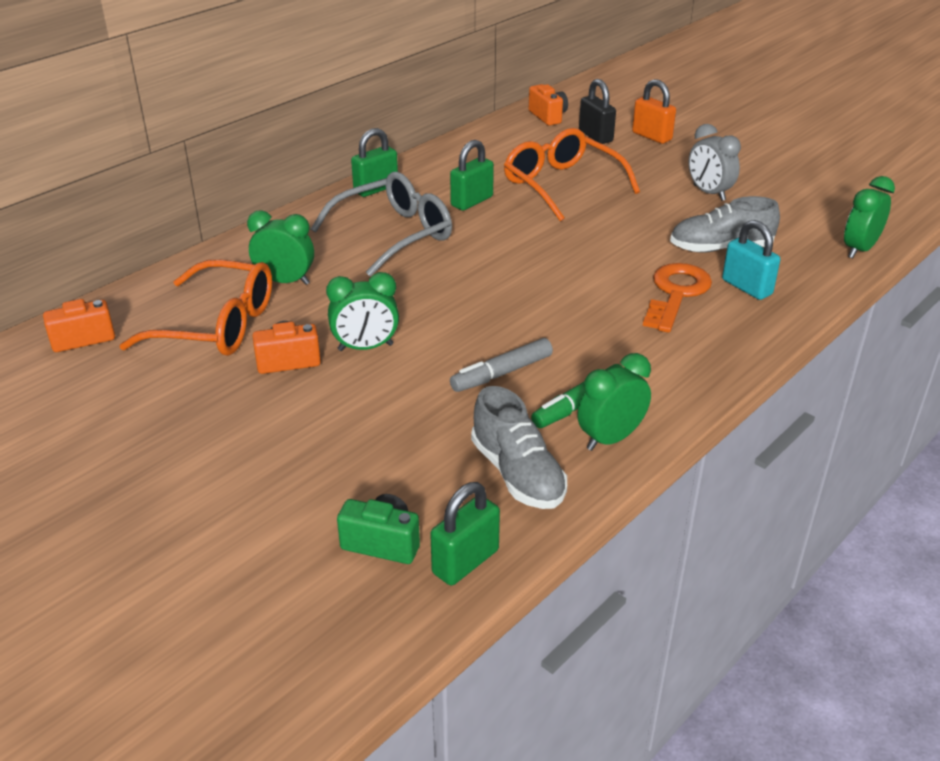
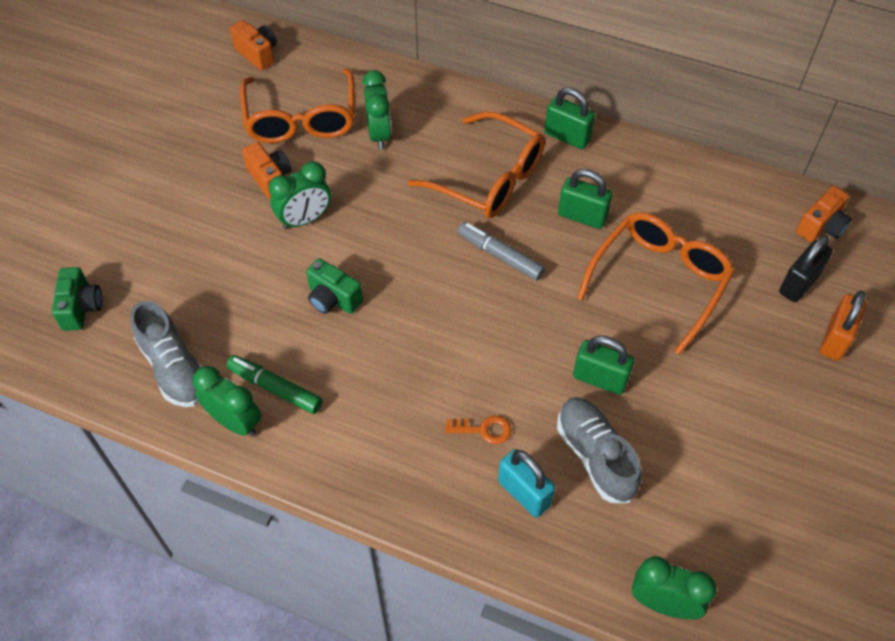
camera: 70 degrees right, 20 degrees up
(365, 347) = (305, 219): green clock -> green clock turned 90 degrees counterclockwise
(394, 234) = (489, 178): grey glasses -> orange glasses
(465, 562) = (72, 362): green padlock -> green padlock (600, 379)
(484, 348) = (333, 299): none -> green camera
(501, 373) = (301, 322): grey marker -> grey marker (500, 256)
(518, 474) = (174, 368): grey shoe -> grey shoe turned 75 degrees counterclockwise
(676, 293) = (484, 430): orange key -> orange key, size x0.51
(709, 193) = (720, 424): grey clock -> none
(746, 287) = (524, 493): turquoise padlock -> turquoise padlock turned 75 degrees counterclockwise

